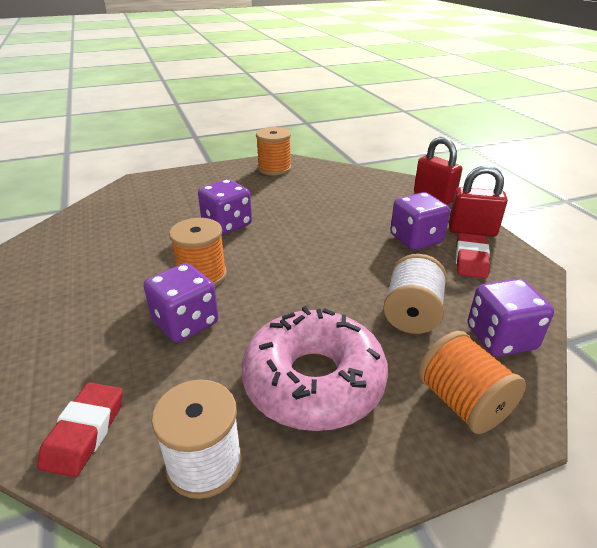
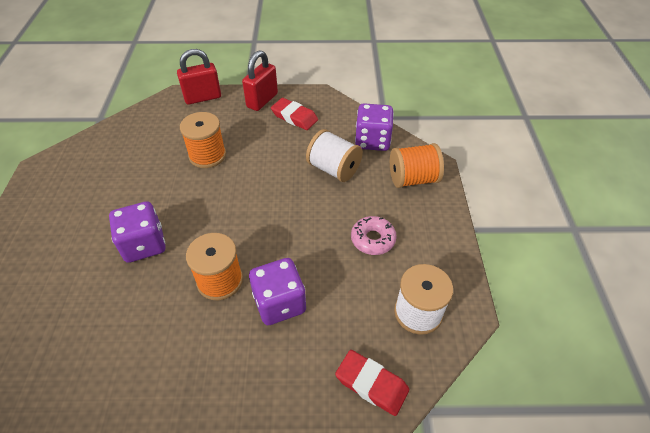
camera: 70 degrees left, 15 degrees up
(274, 168) = (56, 179): orange spool -> orange spool (207, 155)
(314, 381) = (373, 239): pink donut -> pink donut, size x0.47
(416, 239) = (253, 132): purple dice -> none

